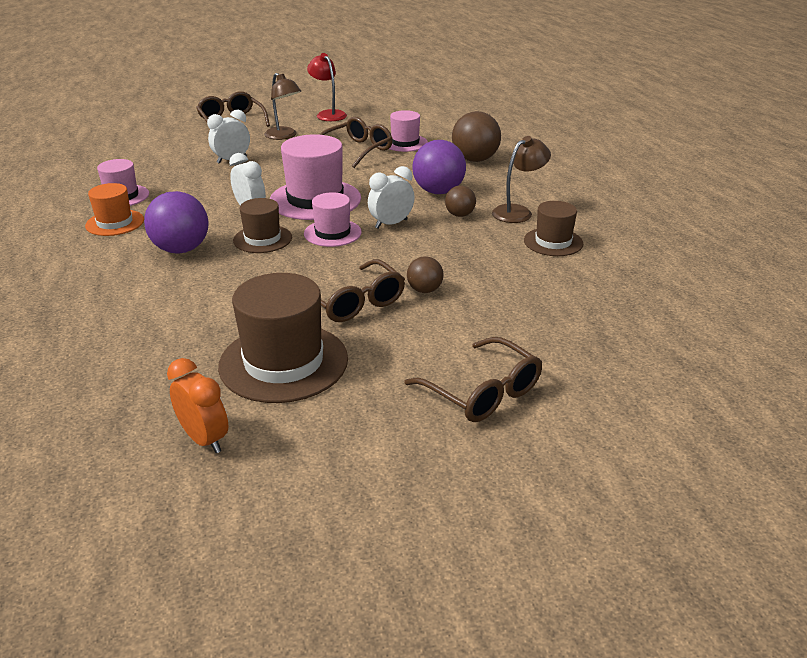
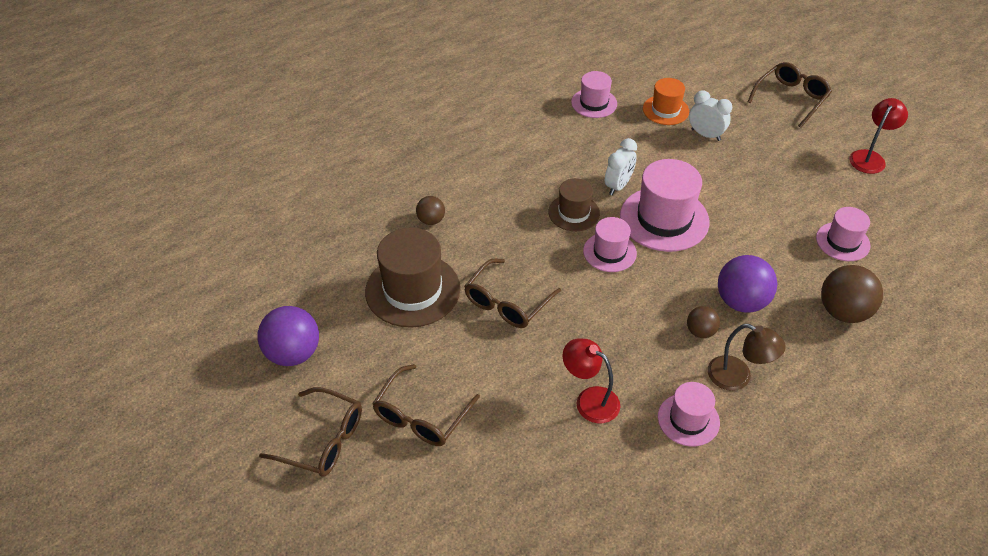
camera: 70 degrees right, 15 degrees up
(115, 223) = (550, 120): orange hat -> orange hat (665, 110)
(181, 249) = (531, 174): purple ball -> purple ball (293, 353)
(204, 439) = (321, 282): orange clock -> none
(284, 136) = (786, 147): brown lamp -> none
(357, 150) = (793, 211): brown glasses -> brown glasses (322, 440)
(391, 224) = (650, 286): white clock -> none
(424, 290) = (547, 342): brown ball -> brown ball (431, 220)
(509, 283) = (589, 400): none -> red lamp
(553, 242) = (688, 419): brown hat -> pink hat

